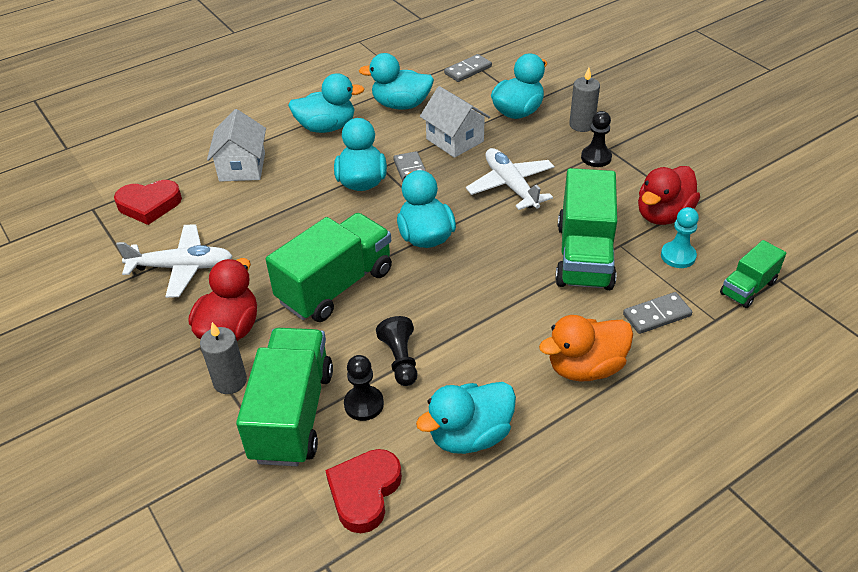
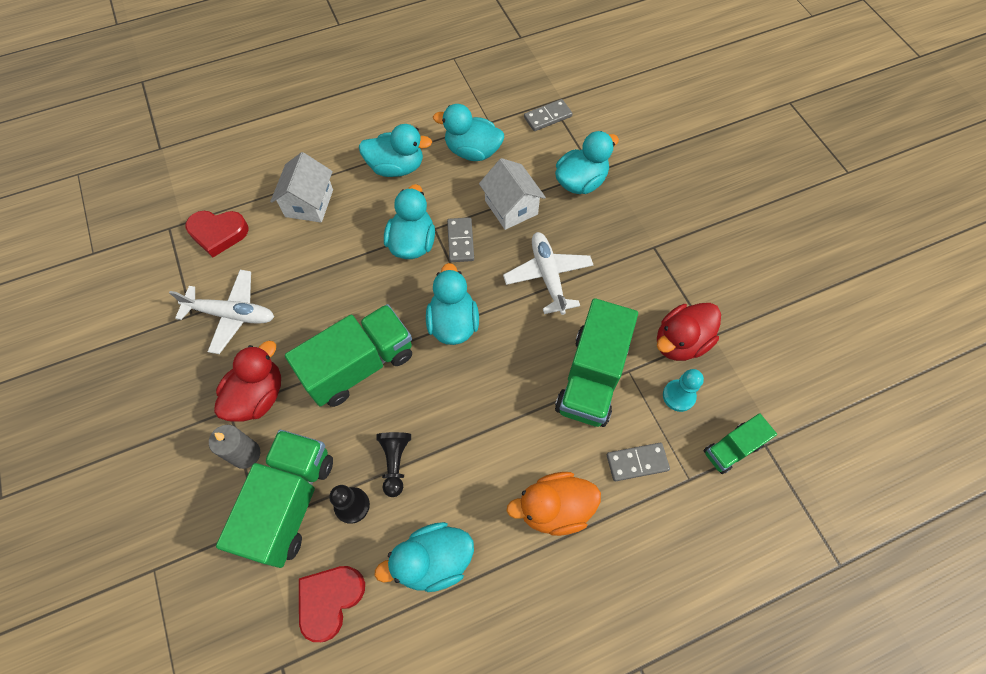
camera: 10 degrees right, 20 degrees up
(581, 125) = (637, 211): grey candle -> none
(596, 157) = (638, 256): black pawn -> none

